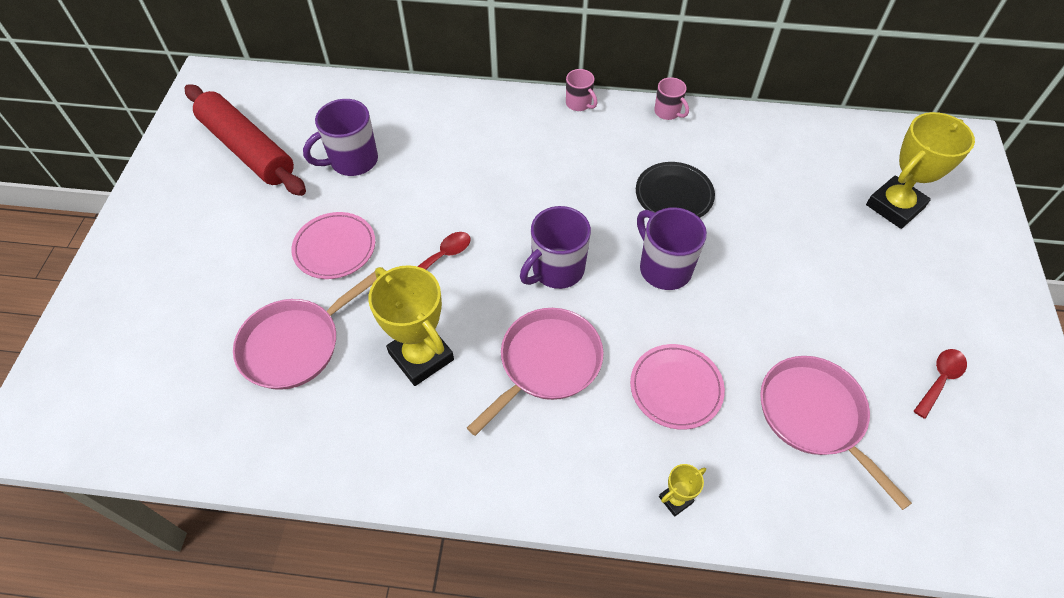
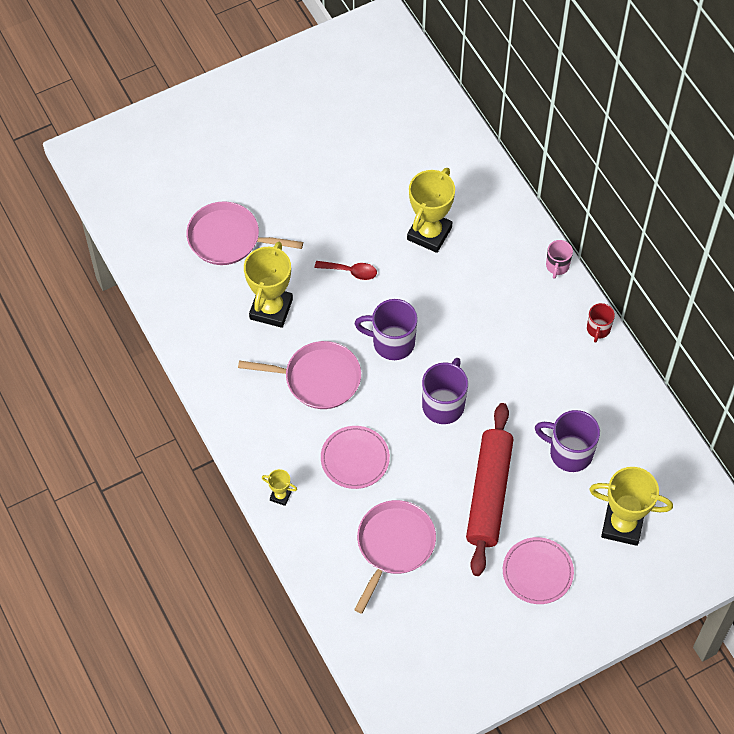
camera: 55 degrees right, 5 degrees up
(247, 149) = (344, 97): red rolling pin -> red rolling pin (489, 494)
(335, 248) = (309, 207): pink plate -> pink plate (537, 572)
(352, 161) = (385, 164): purple mug -> purple mug (569, 452)
(460, 171) = (429, 233): none -> yellow trophy
(668, 112) = (598, 329): pink mug -> red mug
(674, 195) = (515, 377): black plate -> none
(940, 379) = (478, 608): red spoon -> none

